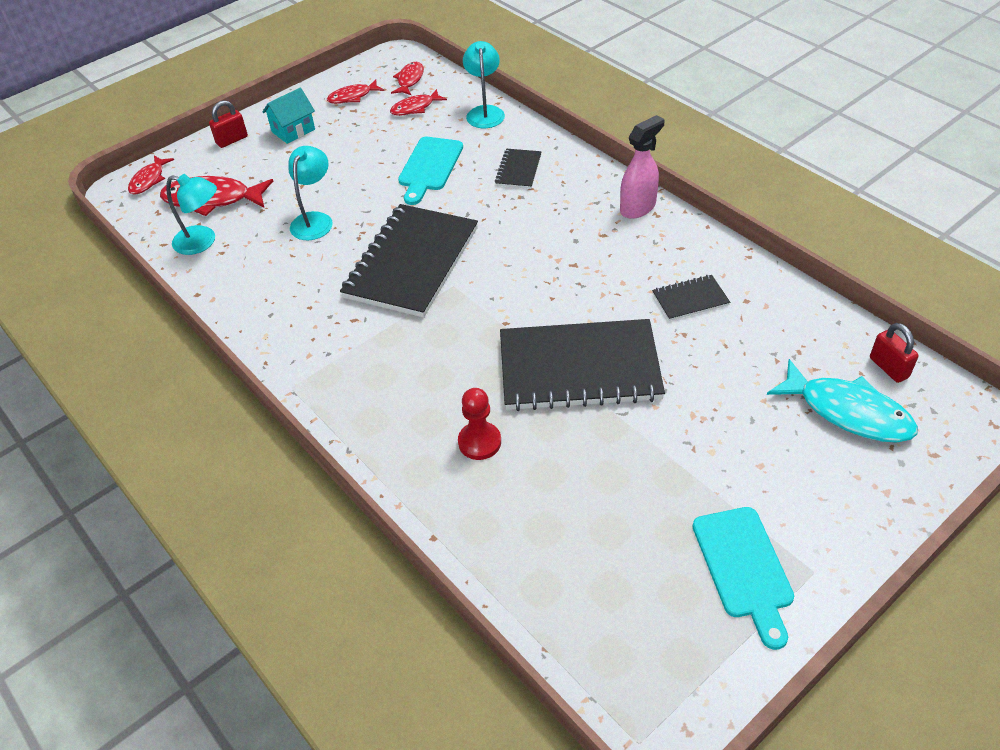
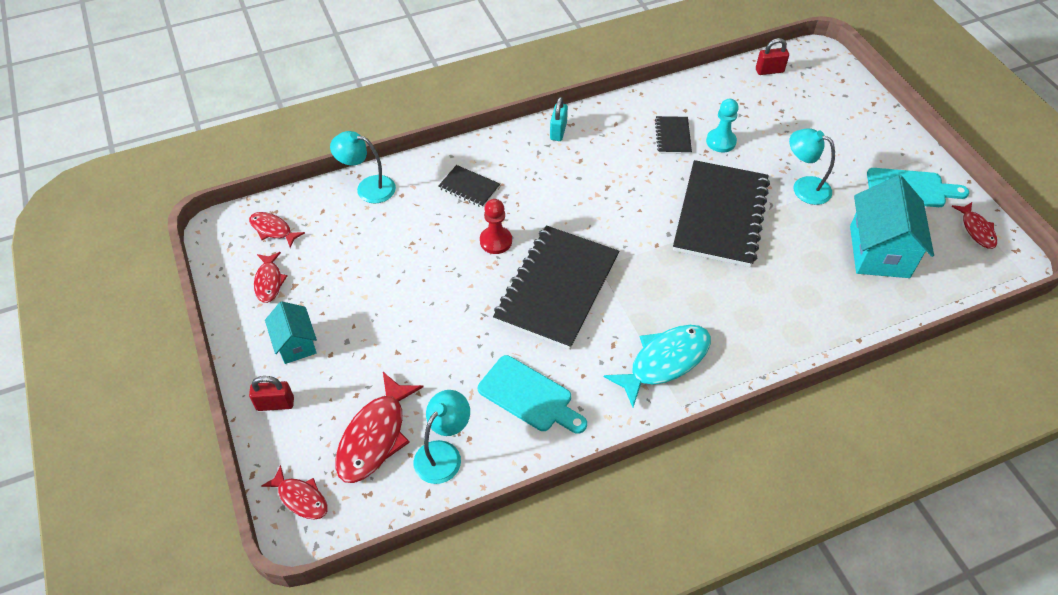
camera: 75 degrees left, 5 degrees up
(232, 140) = (275, 404): red padlock -> red padlock turned 75 degrees counterclockwise
(315, 220) = (459, 350): turquoise lamp -> turquoise lamp (804, 187)
(412, 263) = (557, 288): black notebook -> black notebook turned 75 degrees clockwise
(415, 108) = (325, 236): red fish -> red fish (976, 230)
(429, 167) = (428, 246): turquoise cutting board -> turquoise cutting board (529, 396)
(479, 442) = (776, 291): red pawn -> red pawn (496, 241)
(596, 542) = (879, 251): none -> turquoise house
(638, 207) = (558, 131): pink spray bottle -> turquoise padlock
(709, 344) = (721, 141): none -> turquoise pawn
(848, 412) = (800, 101): turquoise fish -> turquoise fish (664, 362)

